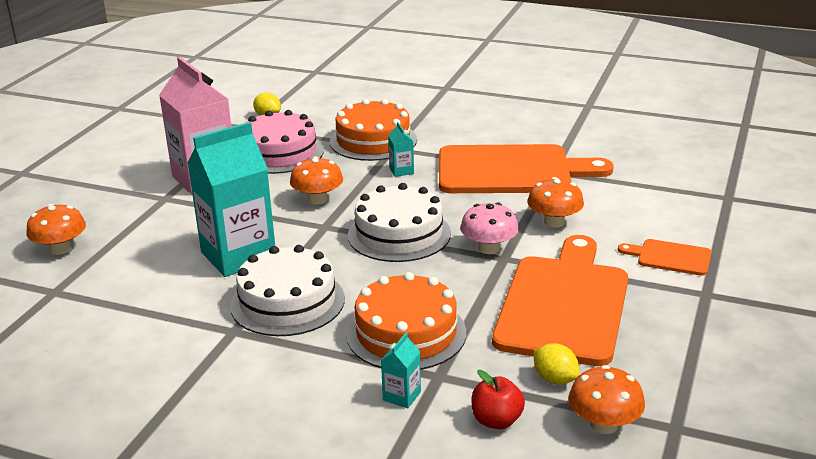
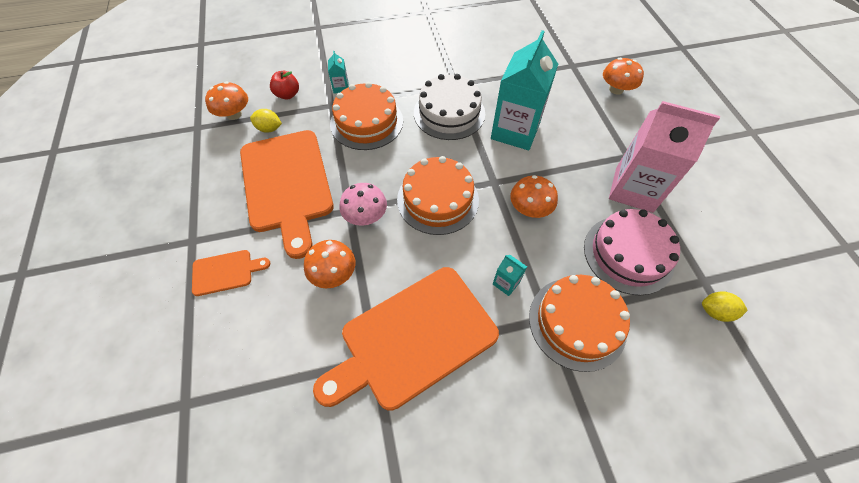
camera: 145 degrees right, 30 degrees up
(399, 234) = (438, 199): white cake -> orange cake

